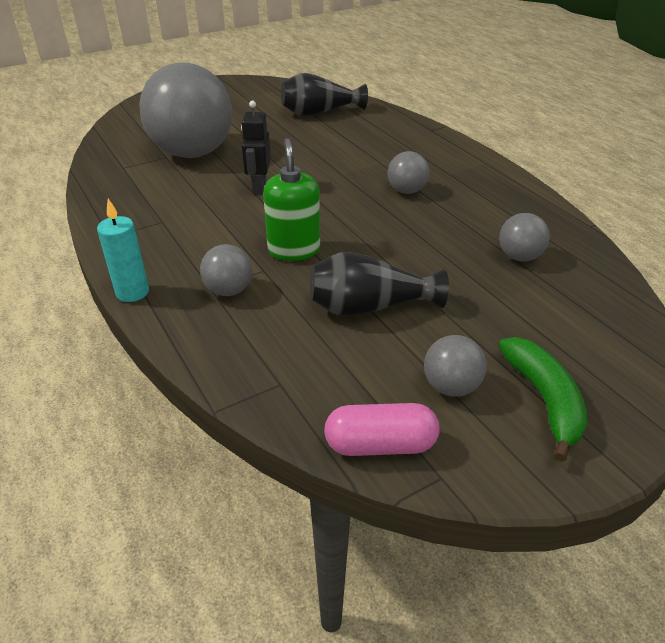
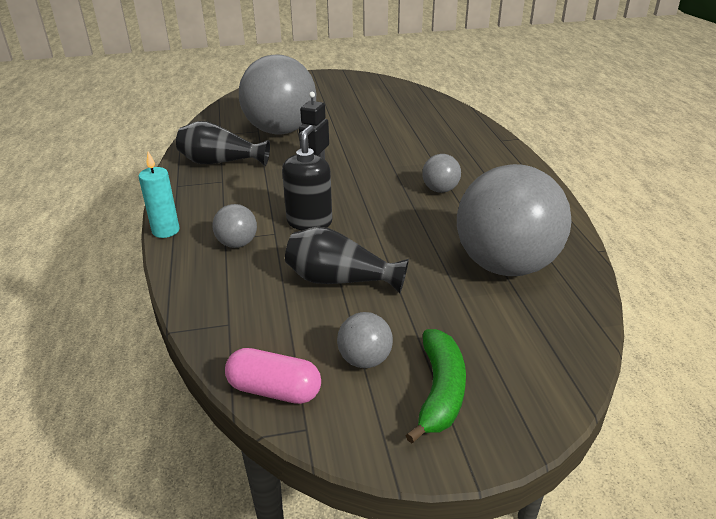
camera: 20 degrees right, 5 degrees down
(294, 250) = (309, 222): green soap dispenser -> black soap dispenser
(319, 113) = (408, 112): black vase -> black vase (220, 162)
(519, 257) = (505, 265): grey ball -> grey ball, size x2.33

